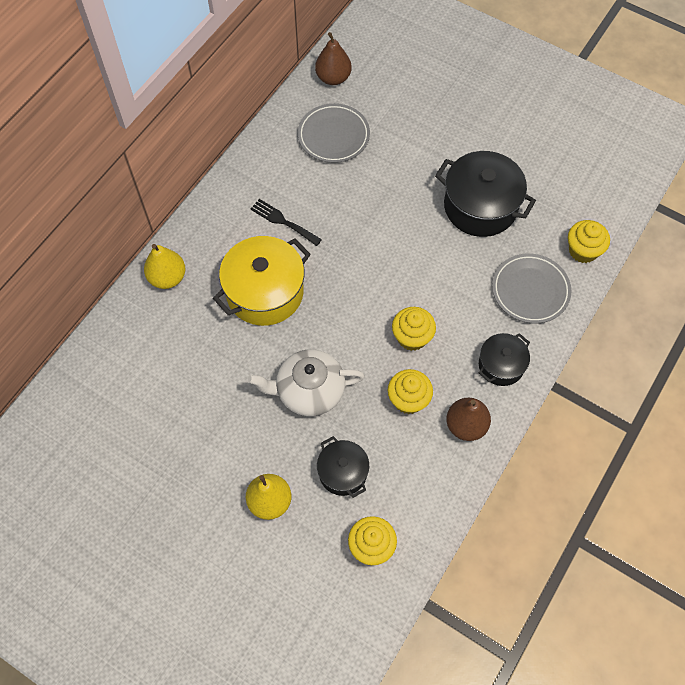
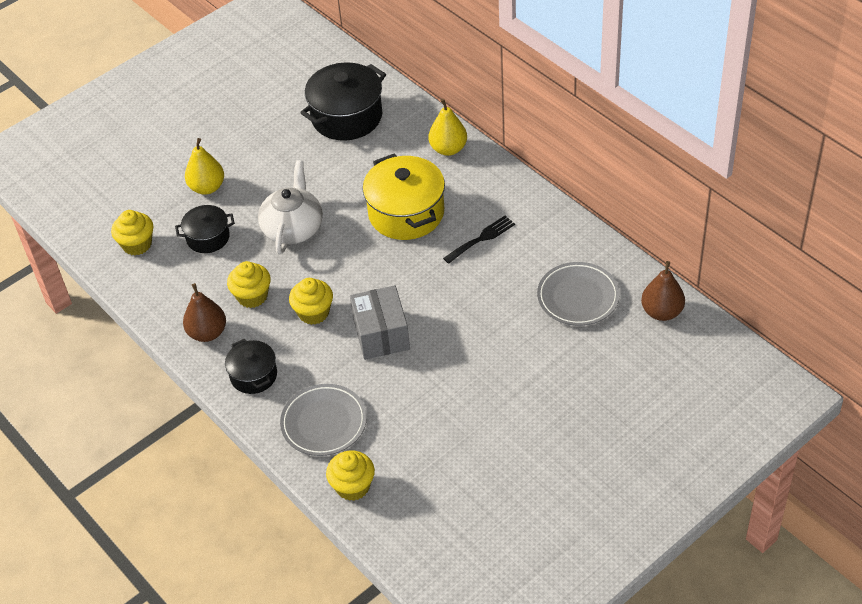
camera: 110 degrees right, 15 degrees down
(419, 273) = (381, 334): none -> grey box
(480, 206) = (443, 406): black pot -> black pot (346, 117)

